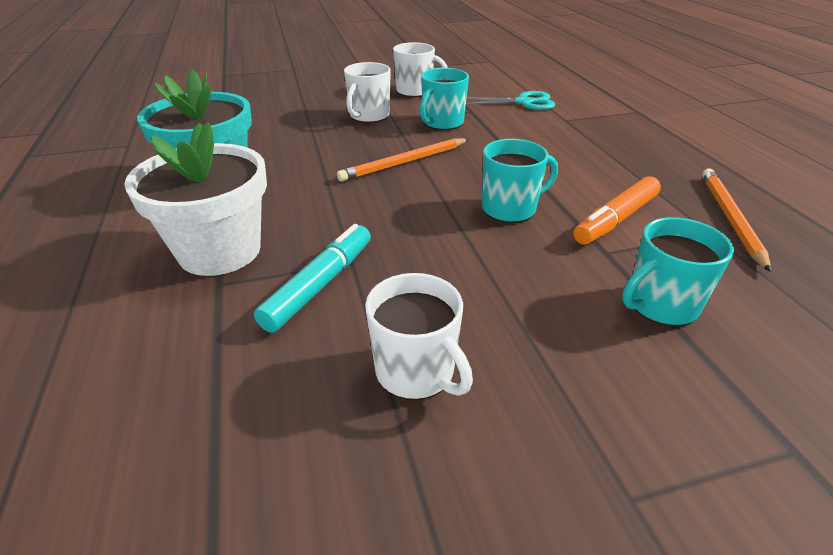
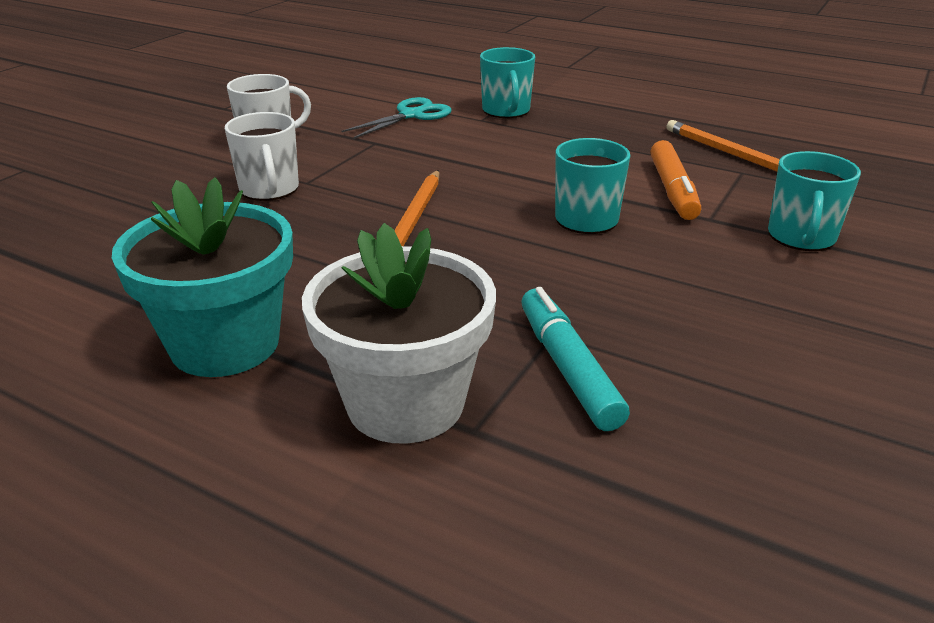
camera: 45 degrees left, 5 degrees down
(416, 372) = (763, 378): white mug -> none
(442, 123) = (370, 166): turquoise mug -> turquoise mug (506, 111)

